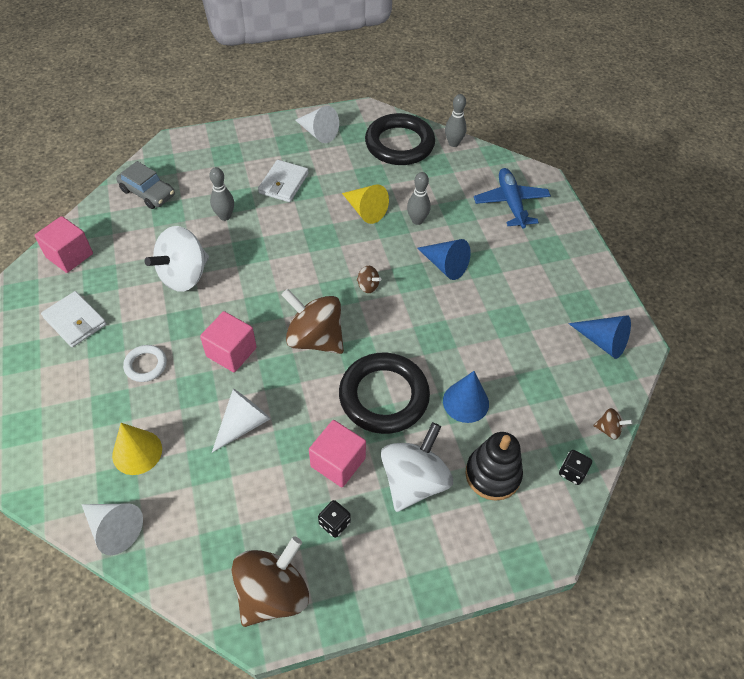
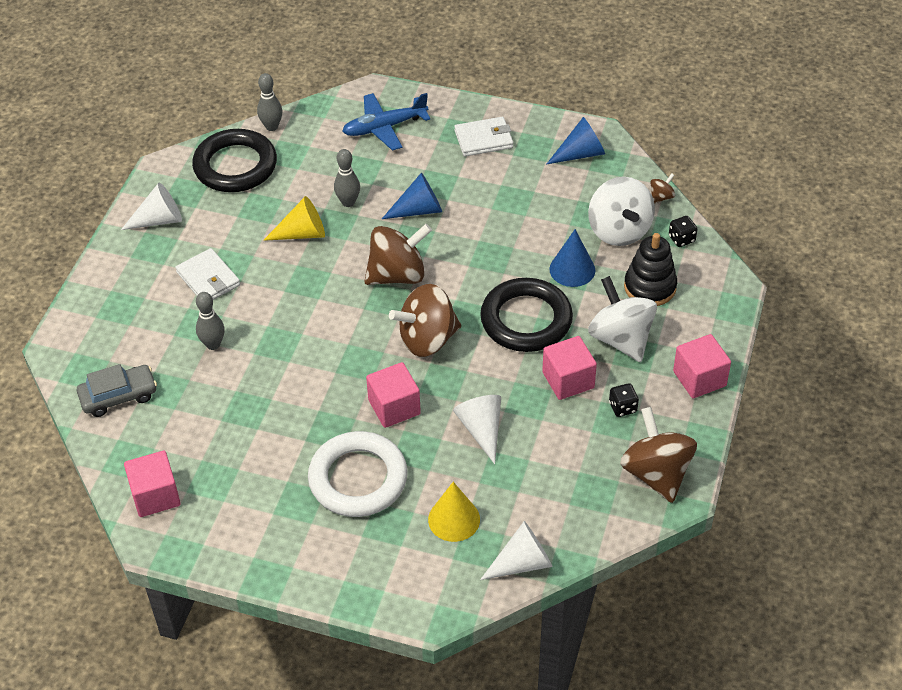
camera: 55 degrees left, 5 degrees down
(75, 321) = (254, 519): white wallet -> white wallet (483, 139)
(146, 365) = (358, 479): white ring -> white ring, size x2.08
(184, 276) = (267, 408): white spinning top -> white spinning top (619, 231)
(368, 286) = (398, 275): brown spinning top -> brown spinning top, size x2.33
(412, 575) = (699, 378): none -> pink cube
(510, 203) = (384, 127): blue plane -> blue plane turned 45 degrees counterclockwise

